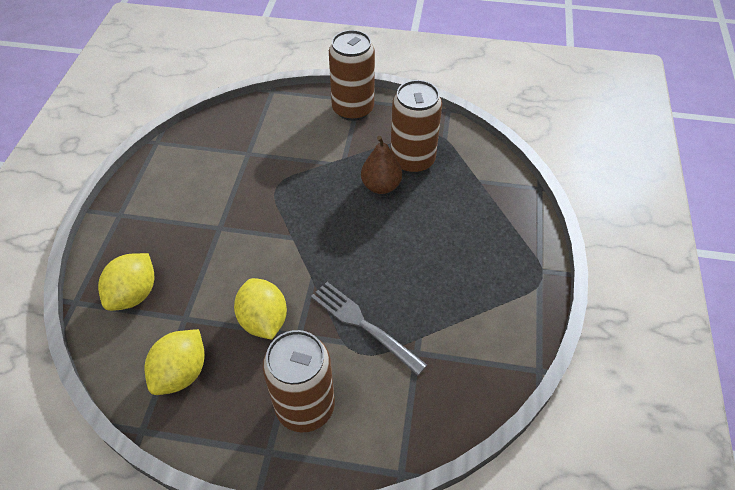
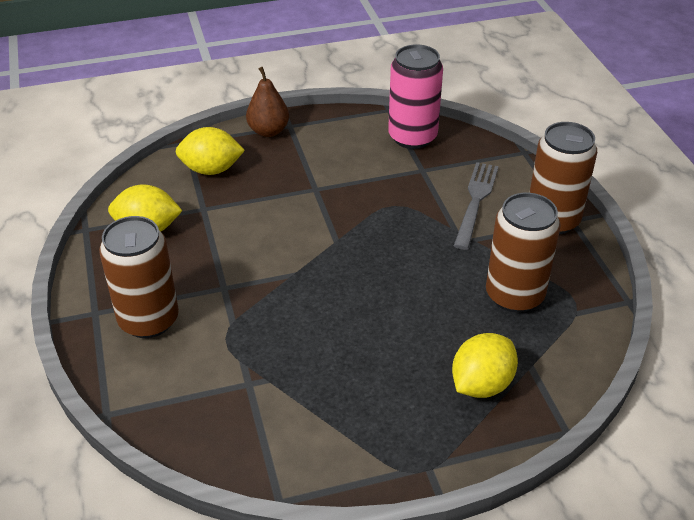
camera: 65 degrees right, 10 degrees down
(204, 142) = (412, 137): none -> pink can
(263, 320) = (227, 258): yellow lemon -> yellow lemon (481, 384)
(363, 324) = (260, 330): grey fork -> grey fork (475, 201)
(381, 186) = (454, 282): brown pear -> brown pear (268, 131)

